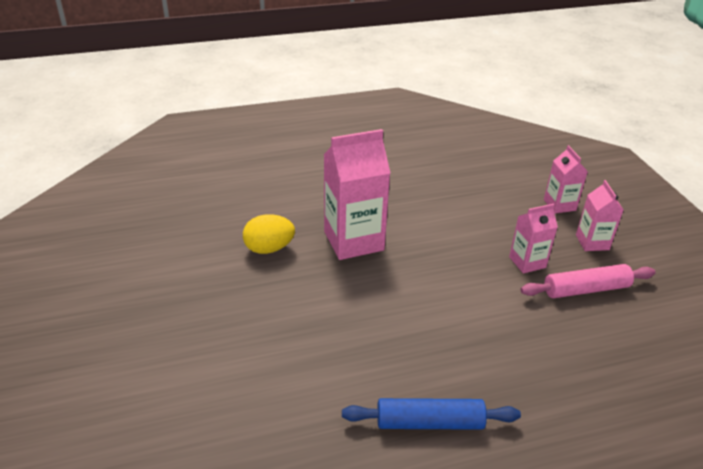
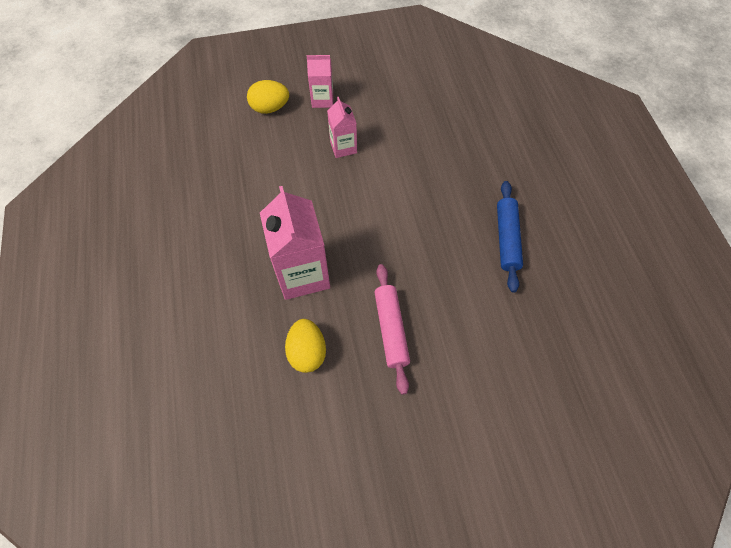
camera: 85 degrees left, 25 degrees up
(559, 205) = (270, 108): pink carton -> yellow egg
(586, 289) = (377, 118): pink rolling pin -> pink rolling pin (391, 329)

